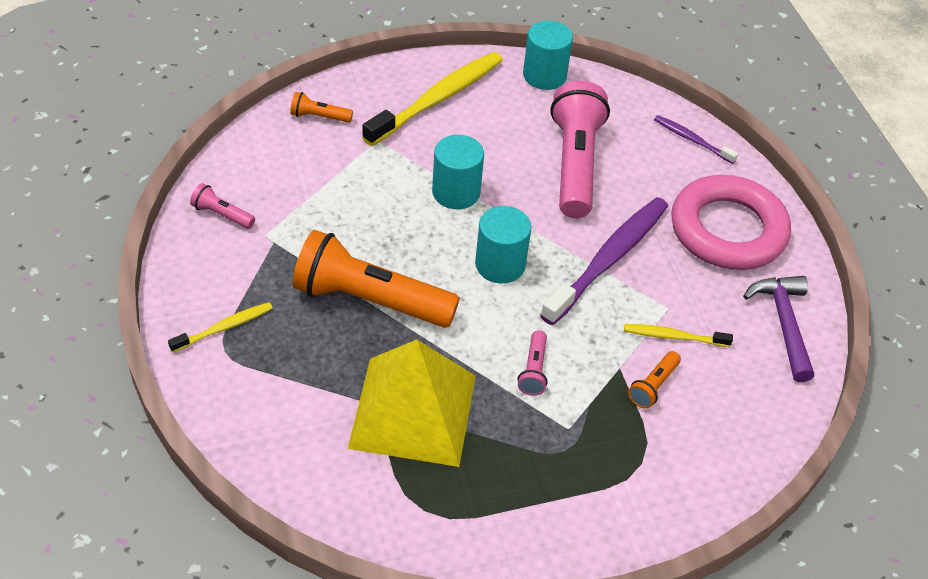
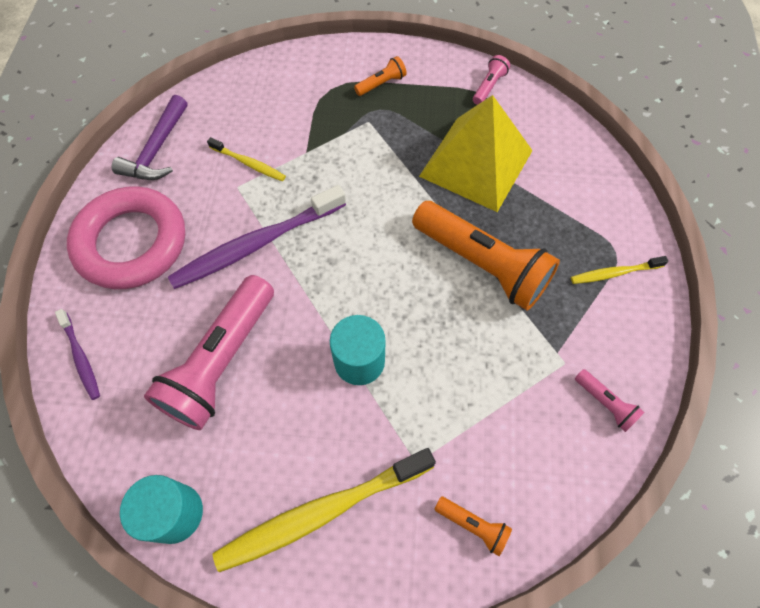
camera: 155 degrees left, 15 degrees up
(500, 264) = (354, 266): turquoise cylinder -> none
(533, 370) = (372, 168): pink flashlight -> pink flashlight (489, 87)
(653, 386) = (290, 133): orange flashlight -> orange flashlight (381, 84)

